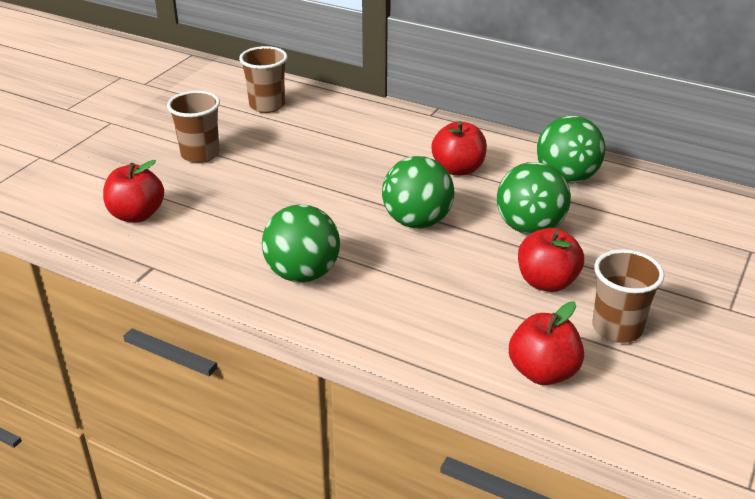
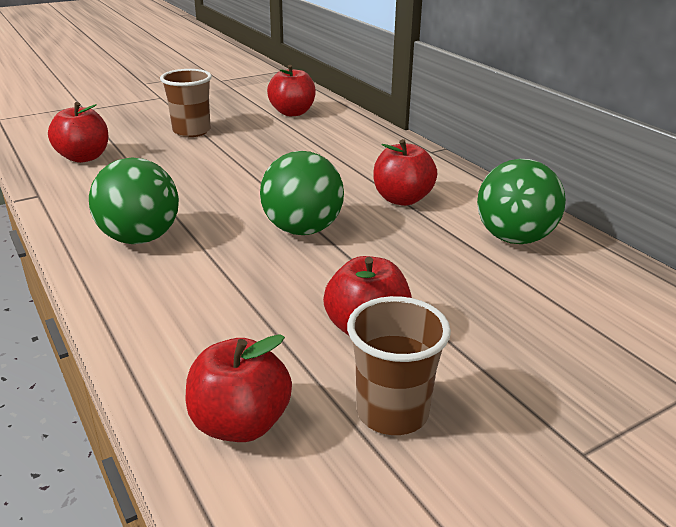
camera: 30 degrees right, 5 degrees down
(267, 105) = (292, 113): brown cup -> red apple
(529, 228) = (414, 271): green ball -> none

